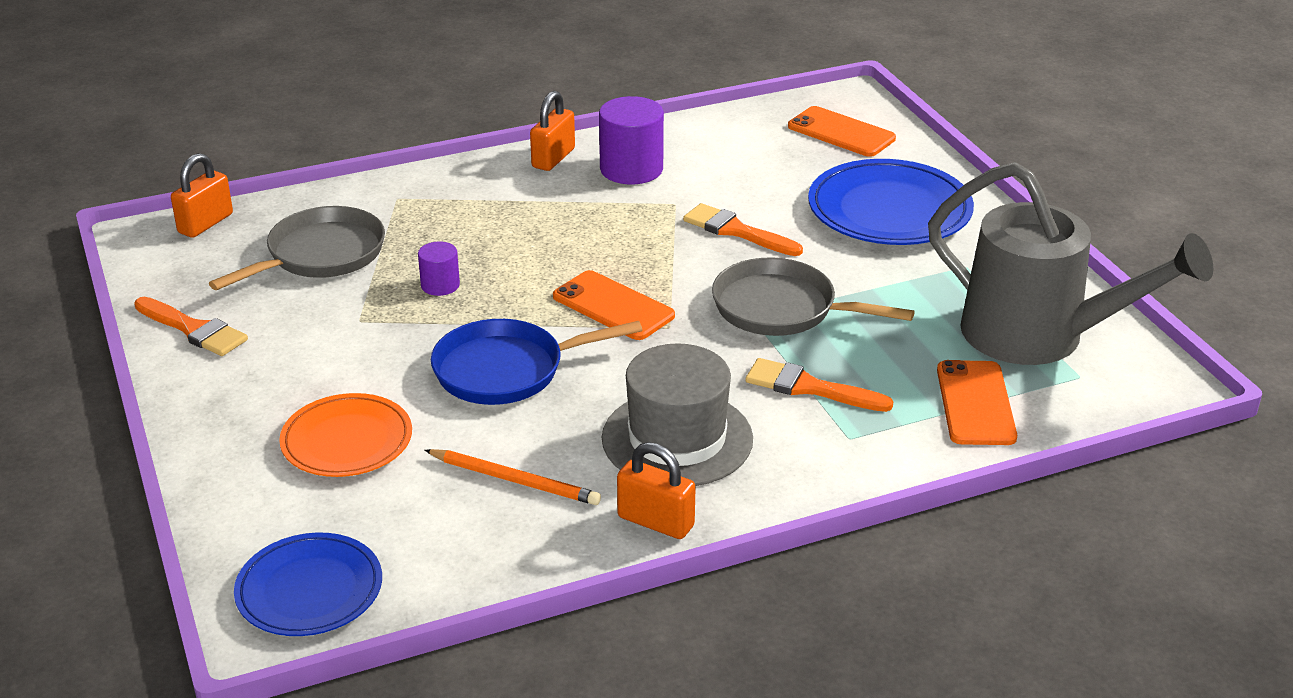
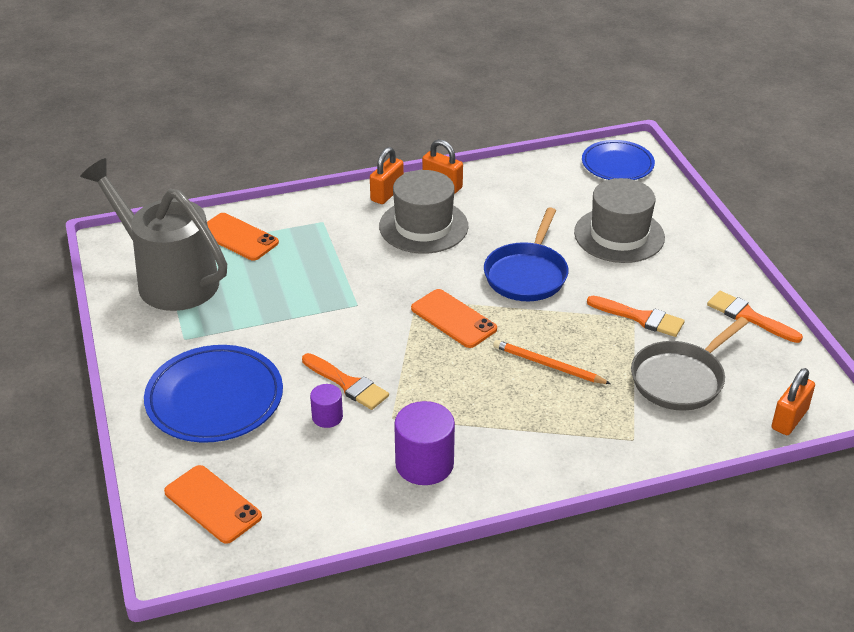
camera: 175 degrees left, 5 degrees up
(347, 441) = (619, 235): orange plate -> grey hat
(440, 285) = (581, 344): purple cylinder -> purple cylinder (327, 417)
(506, 370) = (527, 274): blue pan -> blue pan turned 120 degrees clockwise
(515, 480) = (518, 209): orange pencil -> orange pencil (548, 365)
(553, 158) = (496, 484): orange padlock -> orange padlock (387, 193)
(781, 309) = (334, 310): grey pan -> none
(809, 387) = (335, 252): orange brush -> orange brush (640, 318)
(975, 403) = (238, 237): orange phone -> orange phone turned 60 degrees counterclockwise

